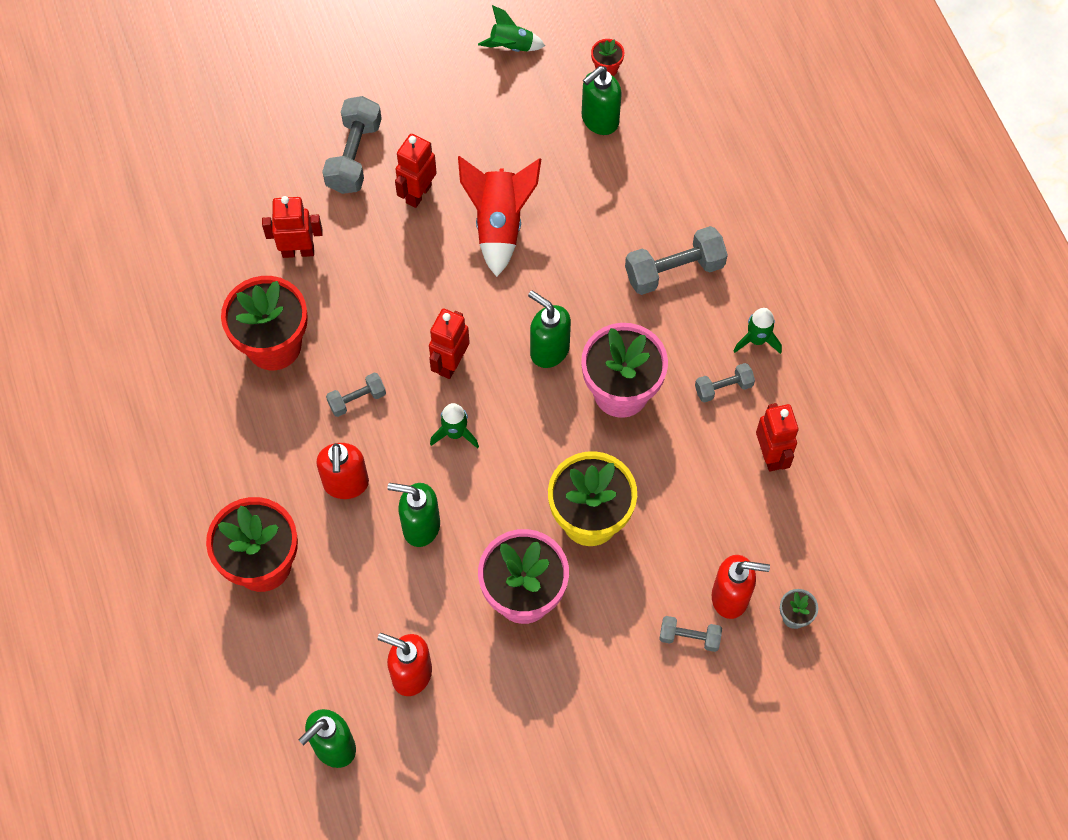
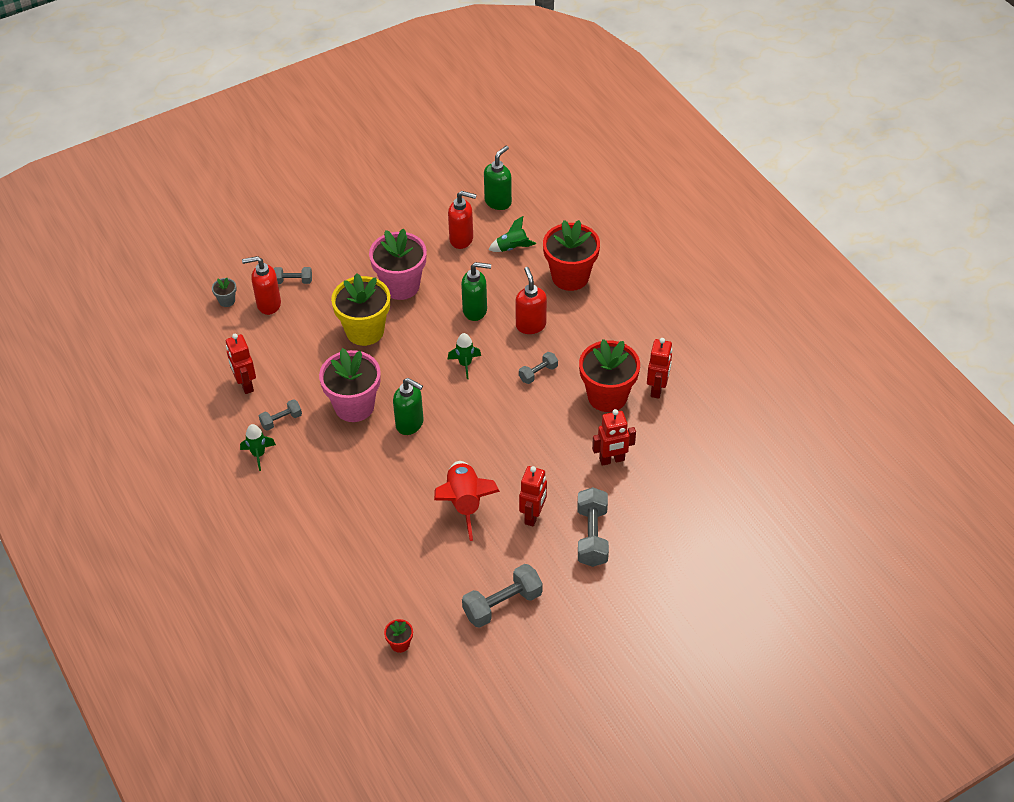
camera: 170 degrees right, 15 degrees down
(450, 363) = (479, 405): red robot -> red robot (657, 389)
(511, 46) = (486, 650): green rocket -> green rocket (512, 248)
(599, 120) = (399, 598): green soap dispenser -> none
(674, 270) = (324, 492): grey dumbbell -> grey dumbbell (502, 604)

